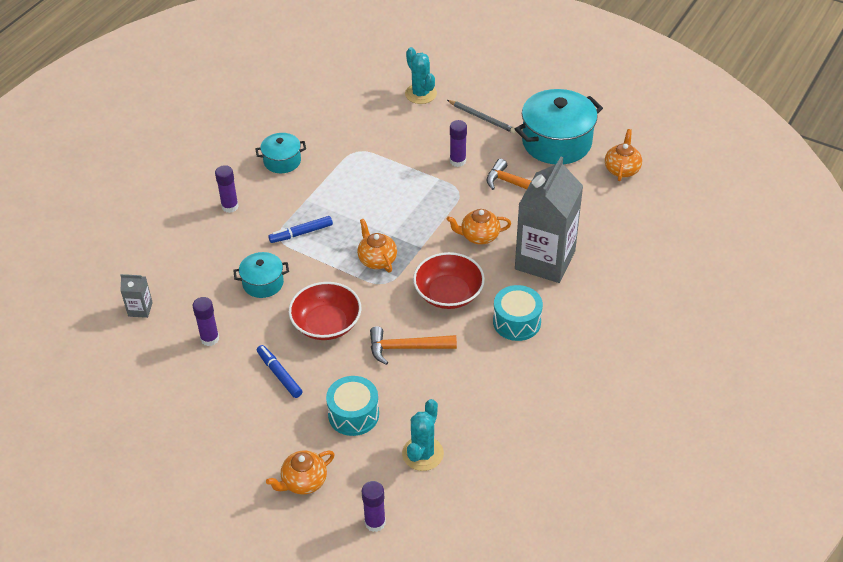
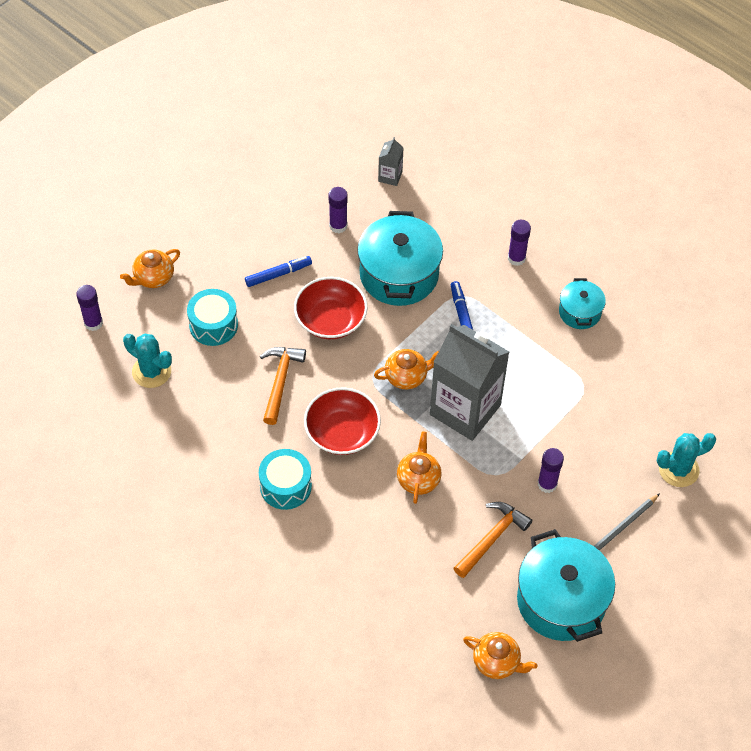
camera: 100 degrees right, 10 degrees up
(263, 283) = (399, 274): turquoise pot -> turquoise pot, size x1.88
(303, 482) = (153, 278): orange teapot -> orange teapot turned 105 degrees counterclockwise
(545, 260) = (366, 536): grey carton -> grey carton (465, 410)

